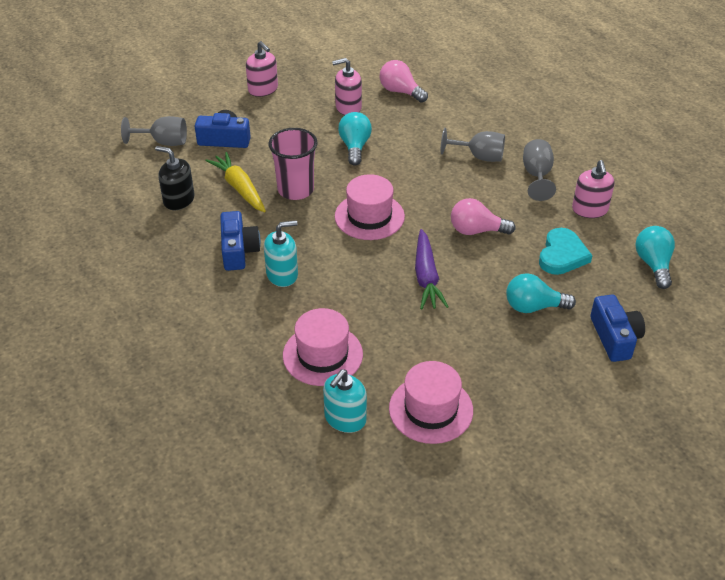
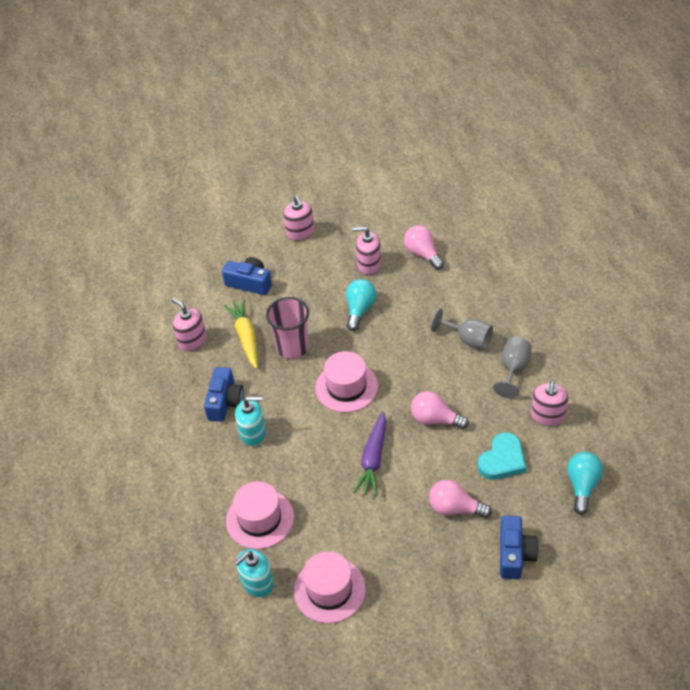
camera: 20 degrees right, 5 degrees up
(163, 142) = (197, 277): grey goblet -> none
(179, 200) = (192, 341): black soap dispenser -> pink soap dispenser
(533, 307) = (455, 508): turquoise light bulb -> pink light bulb

